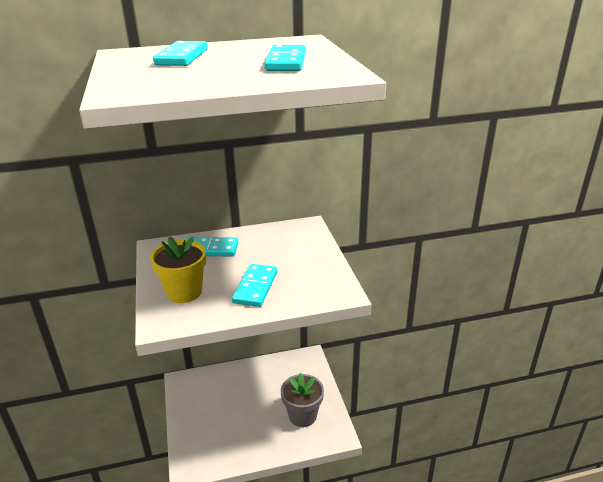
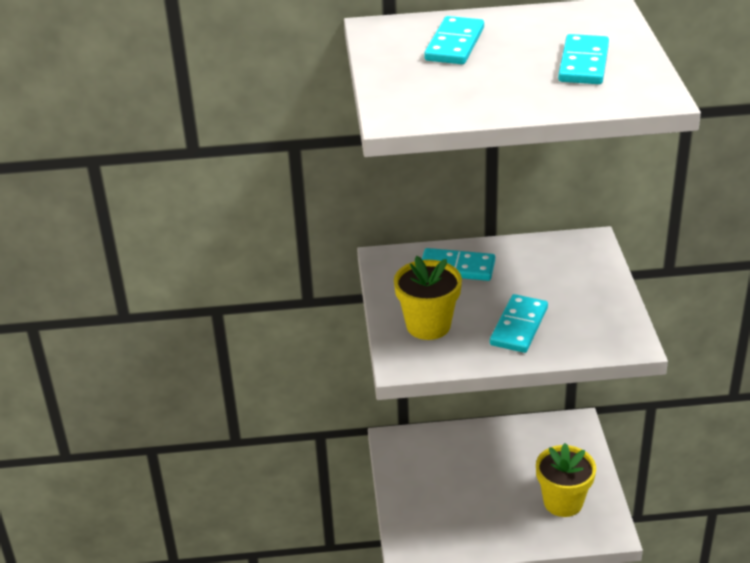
camera: 10 degrees right, 5 degrees up
(302, 415) = (563, 502): grey flower pot -> yellow flower pot

